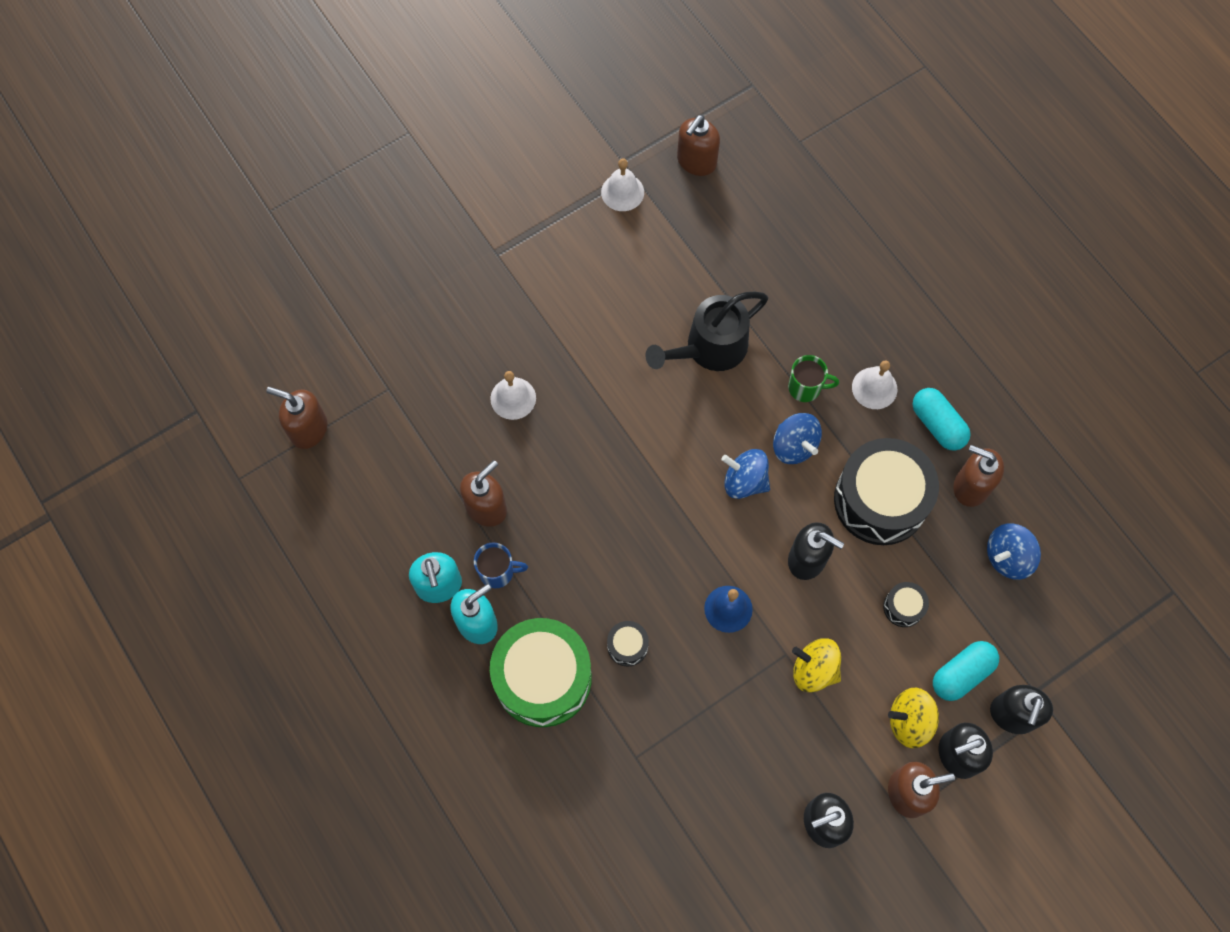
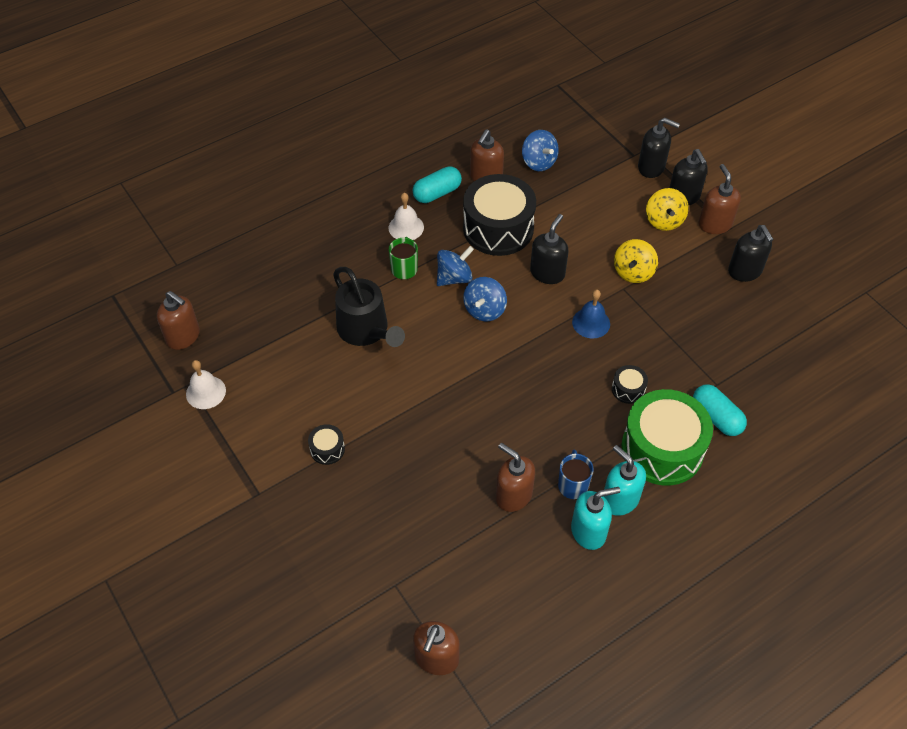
camera: 90 degrees left, 15 degrees down
(513, 398) = (407, 476): white bell -> none
(903, 607) = (580, 219): black drum -> black drum (327, 449)
(961, 674) = (626, 191): turquoise capsule -> turquoise capsule (716, 417)

